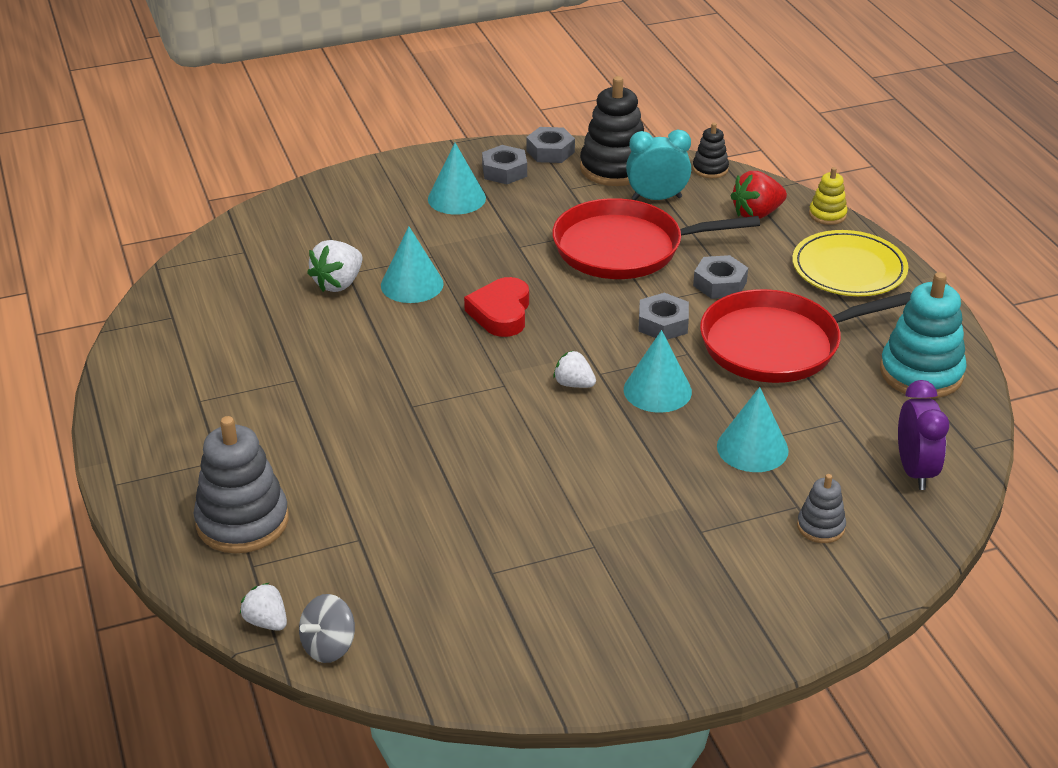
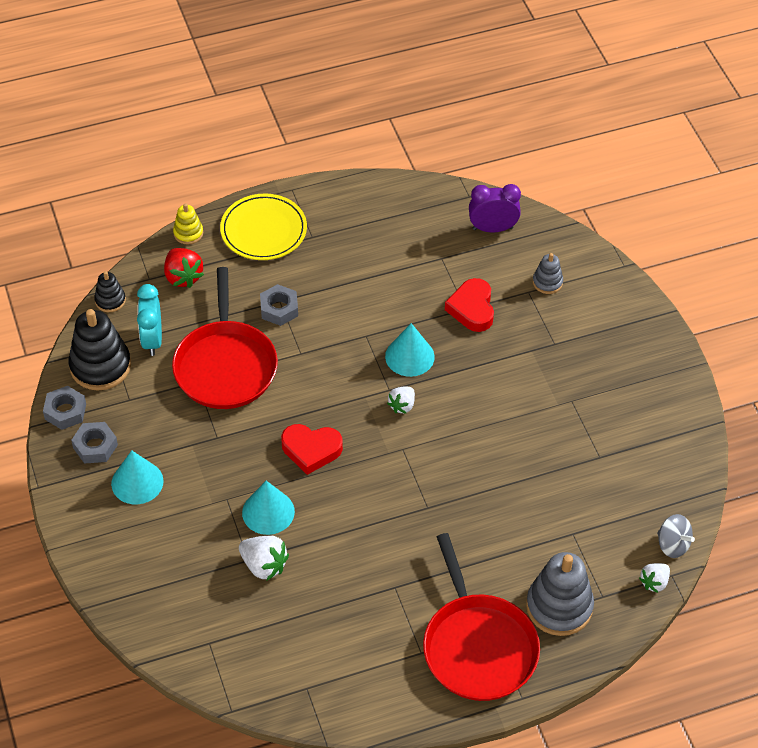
camera: 90 degrees left, 15 degrees up
(663, 324) = (329, 348): grey nut -> none
(752, 448) = (472, 309): turquoise cone -> red heart
(777, 344) = (357, 283): red pan -> red pan (478, 646)
(921, 373) = (391, 209): turquoise stacking toy -> none

